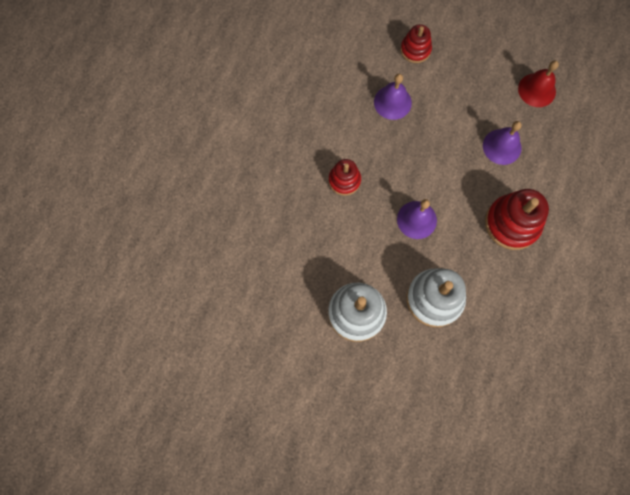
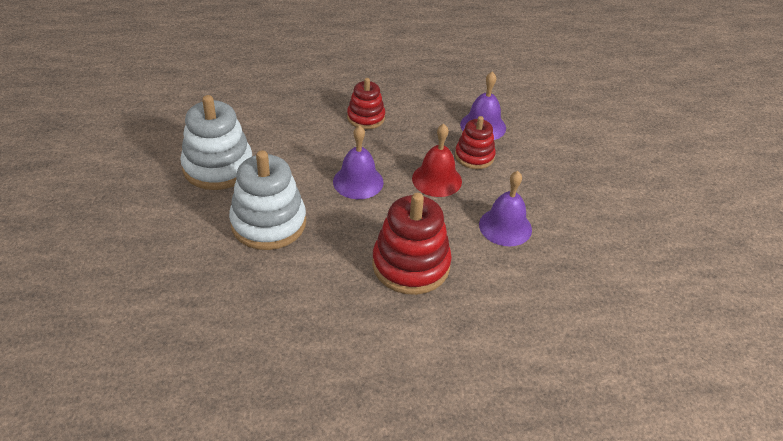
camera: 60 degrees right, 30 degrees down
(415, 50) = (559, 125): red stacking toy -> red stacking toy (474, 156)
(537, 90) = (608, 237): red bell -> red bell (437, 179)

